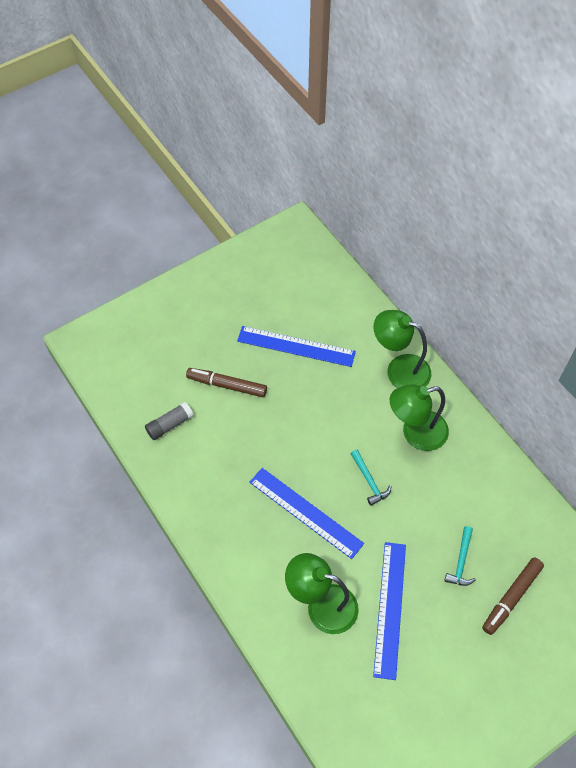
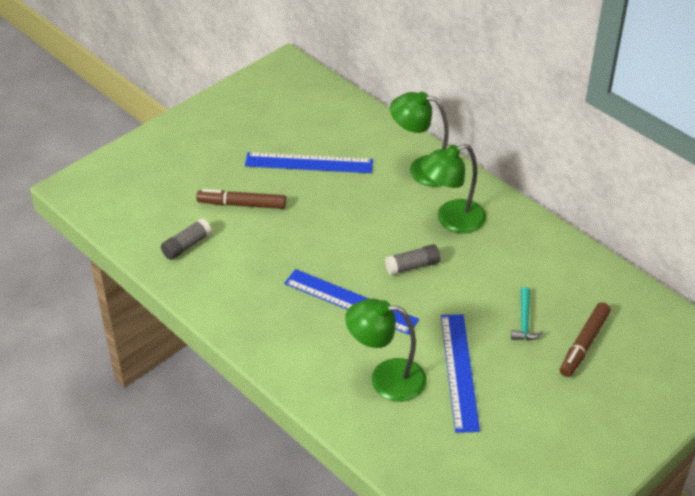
camera: 10 degrees left, 15 degrees down
(369, 481) = (412, 266): turquoise hammer -> grey glue stick

